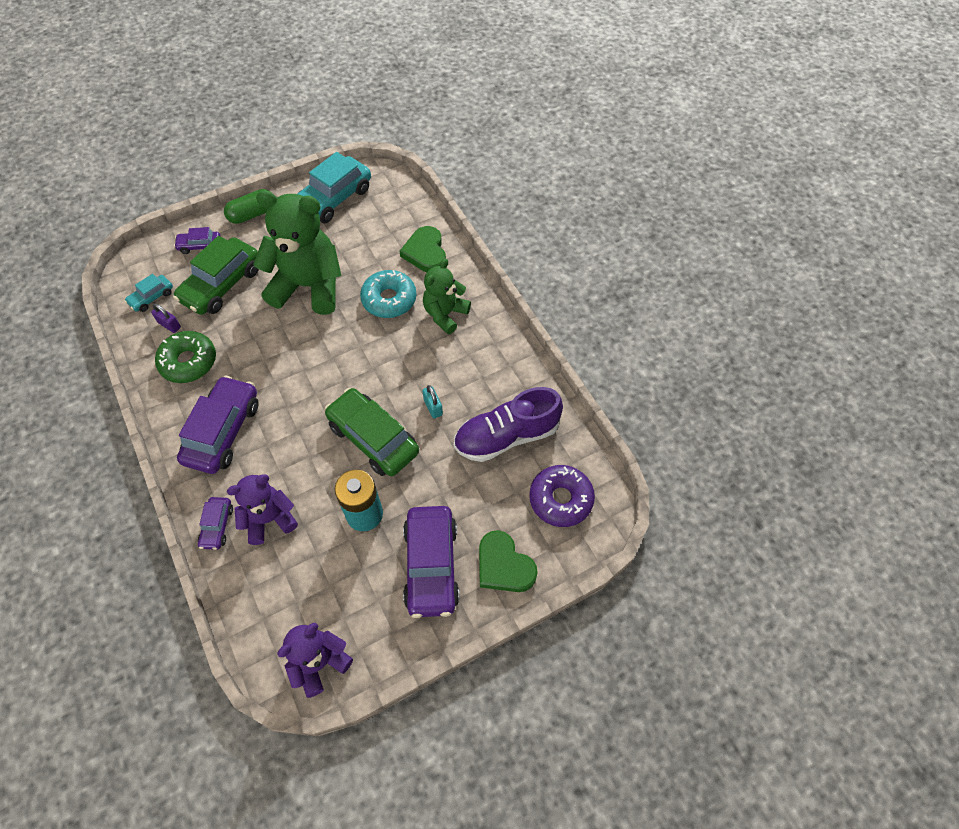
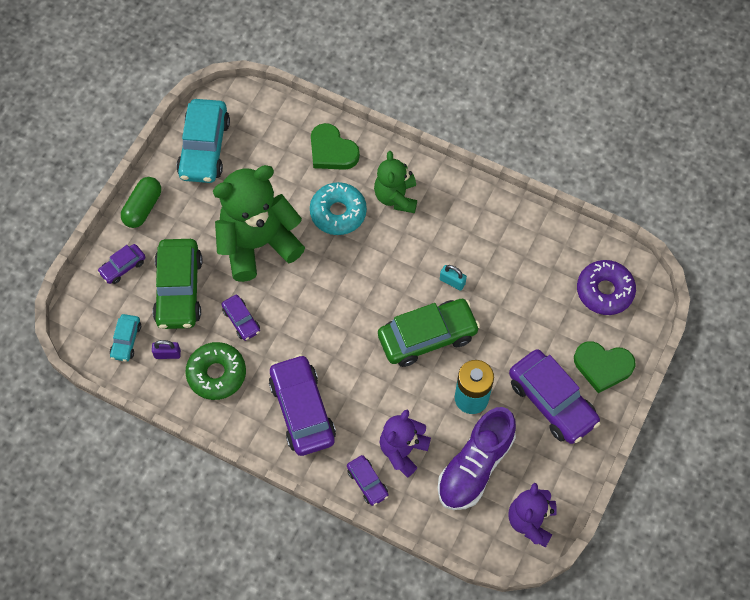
camera: 35 degrees left, 5 degrees up
(244, 334) = (241, 320): none -> purple car
(373, 438) = (427, 337): green car -> green car turned 150 degrees clockwise
(506, 436) = (527, 268): purple shoe -> purple shoe (475, 466)

